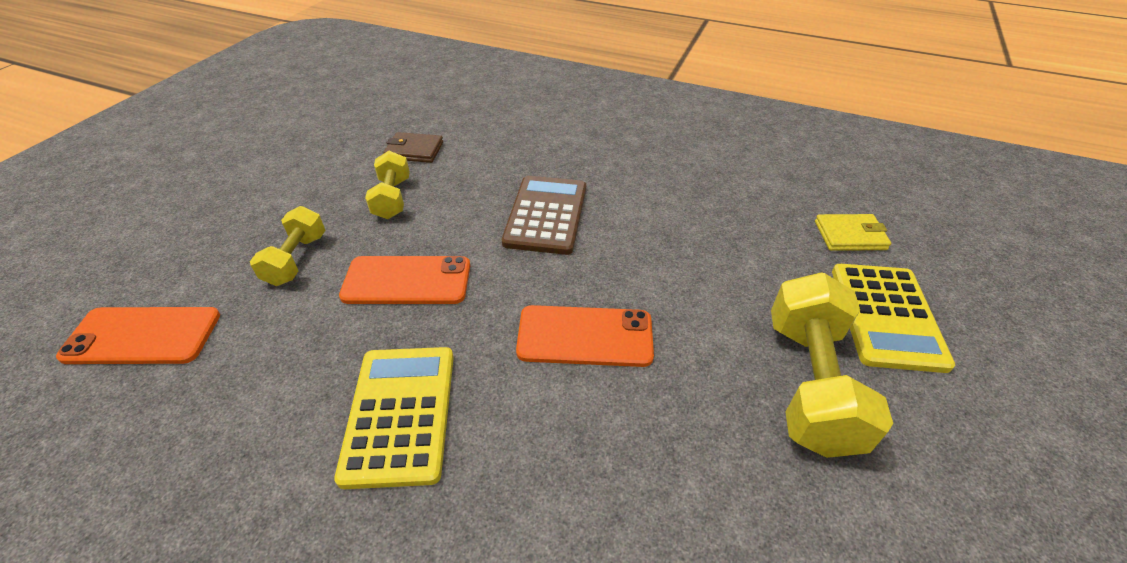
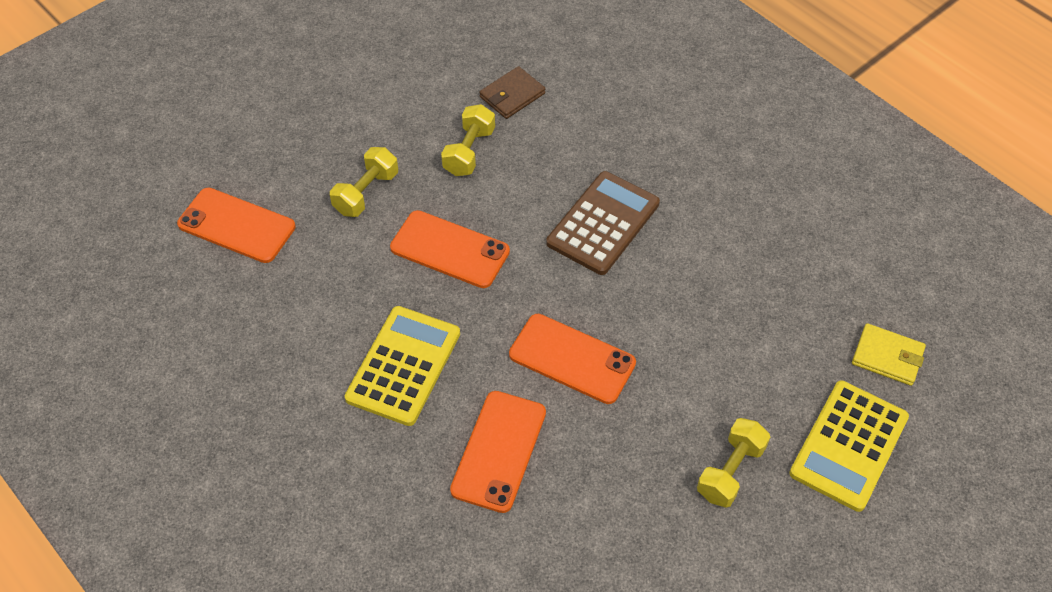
camera: 25 degrees right, 10 degrees up
(414, 150) = (512, 95): brown wallet -> brown wallet turned 75 degrees counterclockwise
(560, 467) = (499, 451): none -> orange phone
(810, 383) = (730, 471): yellow dumbbell -> yellow dumbbell, size x0.59

